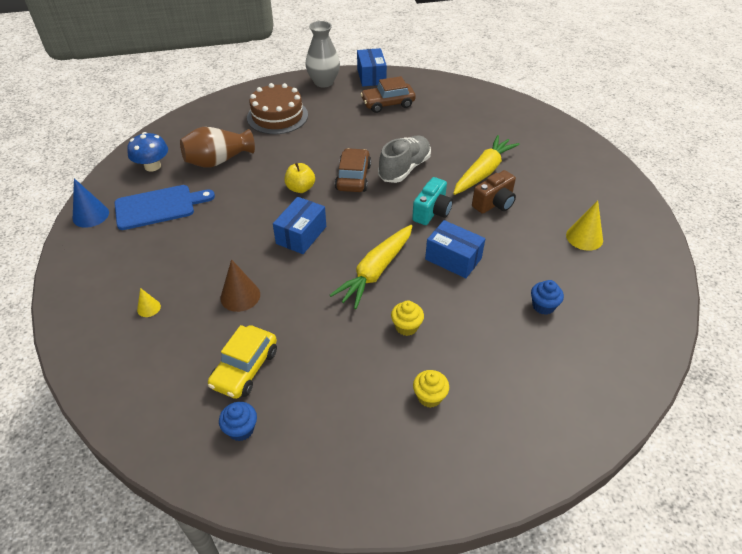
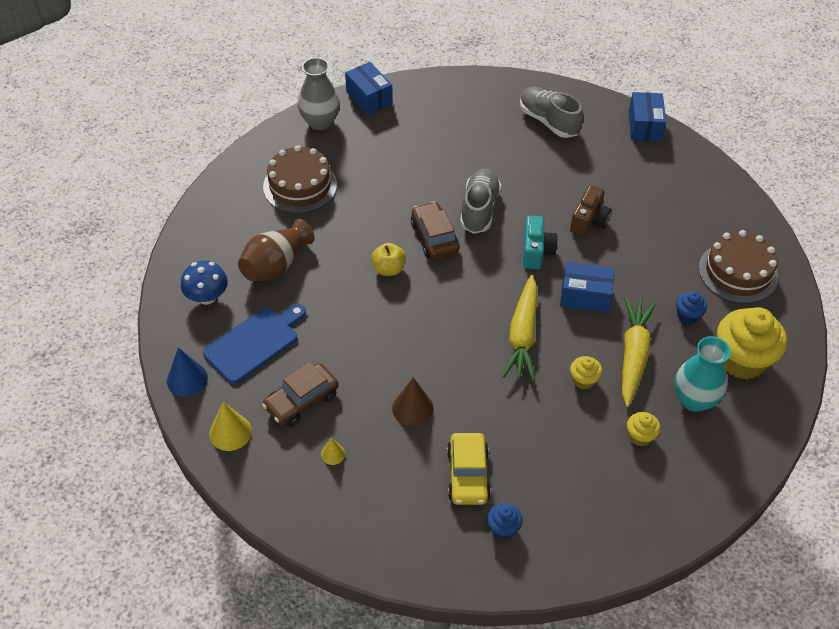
camera: 25 degrees left, 5 degrees up
(301, 235) = (426, 322): blue box -> blue box (644, 126)
(388, 103) = (411, 130): brown car -> brown car (301, 401)
(483, 172) = (559, 187): yellow carrot -> yellow carrot (633, 355)
(505, 125) = (548, 121): none -> grey shoe
(506, 383) = (694, 400): none -> turquoise vase
(578, 364) = (742, 360): none -> yellow cupcake
(584, 237) = (688, 231): yellow cone -> yellow cone (230, 432)
(616, 285) = (738, 272): none -> brown cake

